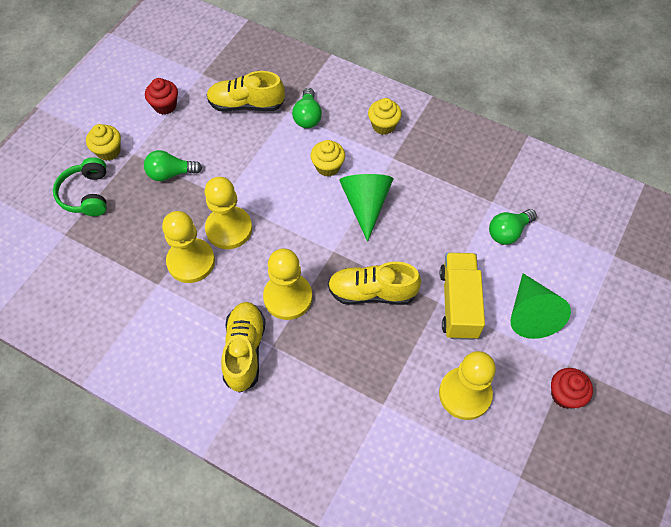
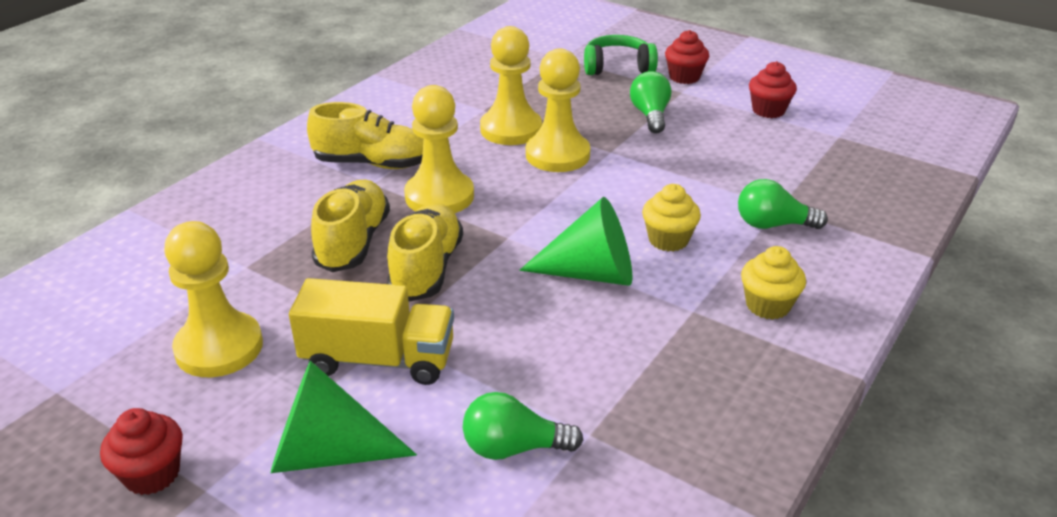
camera: 95 degrees right, 25 degrees down
(108, 151) = (684, 77): yellow cupcake -> red cupcake
(246, 105) = (785, 171): yellow shoe -> yellow shoe (353, 242)
(508, 232) = (513, 448): green light bulb -> green light bulb turned 60 degrees counterclockwise

